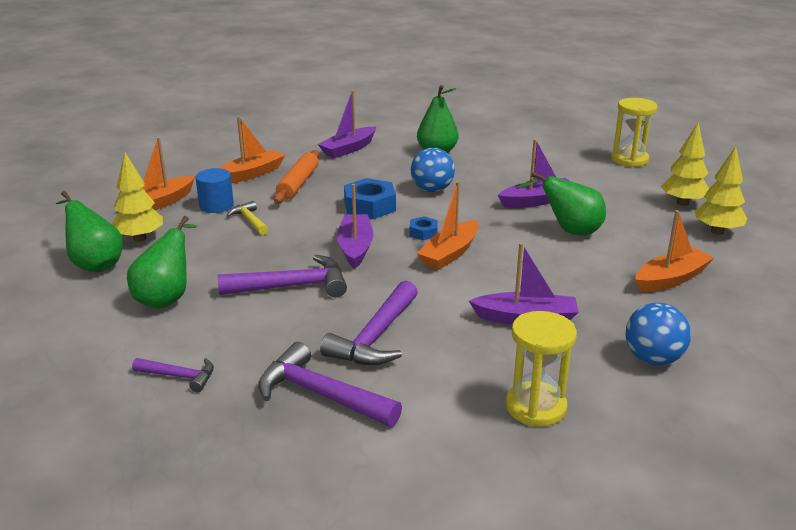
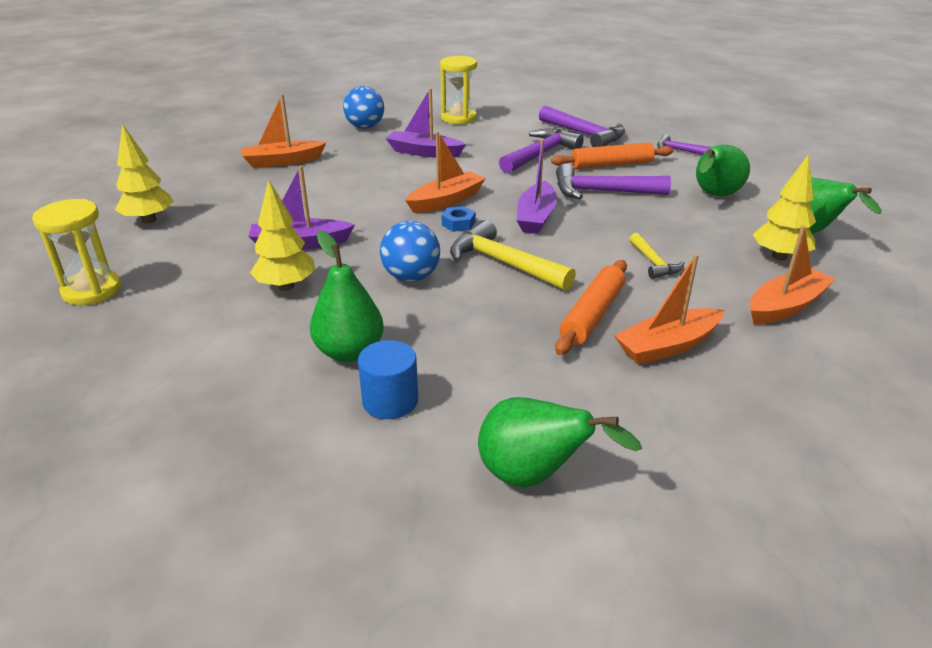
camera: 165 degrees left, 5 degrees up
(216, 206) = (703, 291): blue cylinder -> blue cylinder (390, 401)
(280, 331) = (612, 165): none -> orange rolling pin
(348, 149) = (495, 387): purple boat -> none
(369, 206) = (503, 263): blue nut -> yellow hammer
(569, 231) = (310, 206): green pear -> green pear (533, 476)
(717, 231) = (174, 189): yellow tree -> yellow tree (286, 286)

